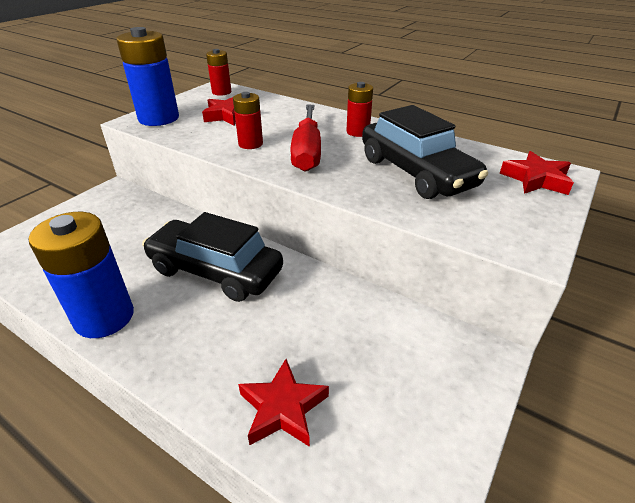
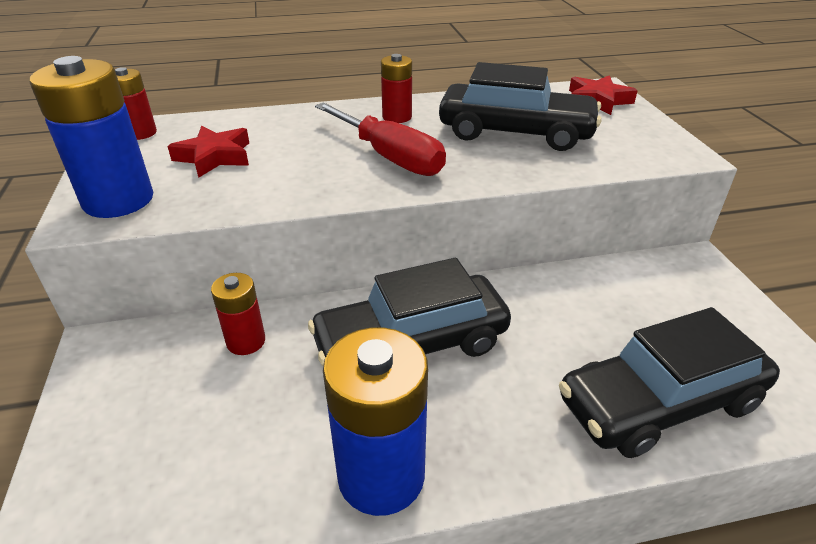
camera: 45 degrees left, 0 degrees up
(250, 144) = (313, 176): red battery -> red battery (246, 341)
(283, 408) = (659, 402): red star -> black car

